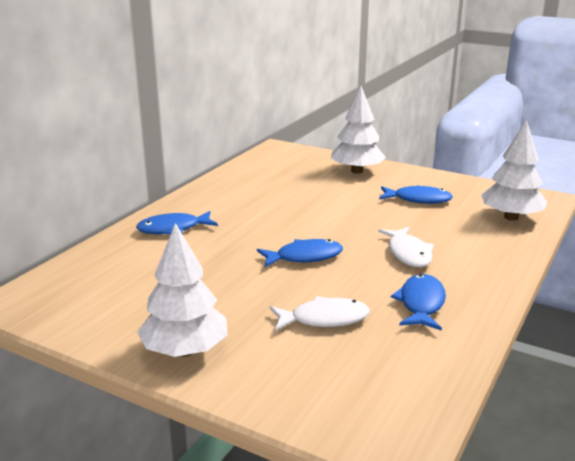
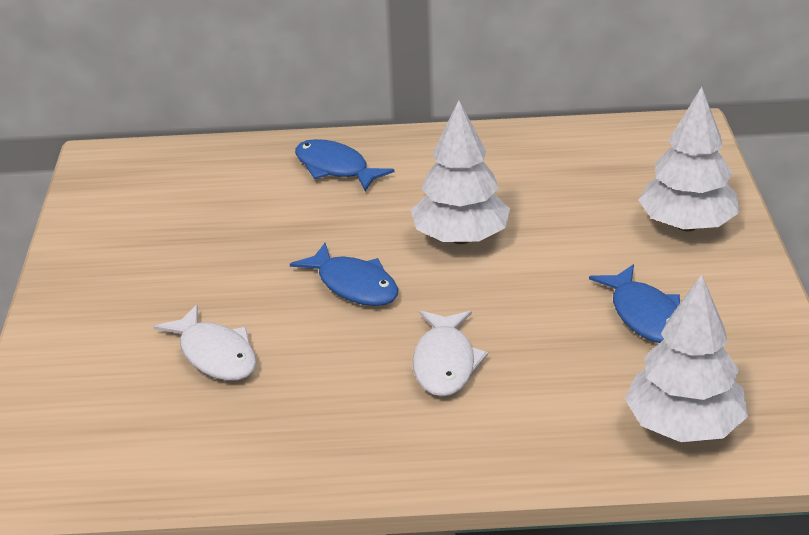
camera: 60 degrees right, 10 degrees up
(185, 351) = (86, 291): white tree -> white tree (460, 238)
(408, 254) = (445, 363): white fish -> white fish turned 45 degrees counterclockwise
(421, 303) = (312, 416): blue fish -> none

